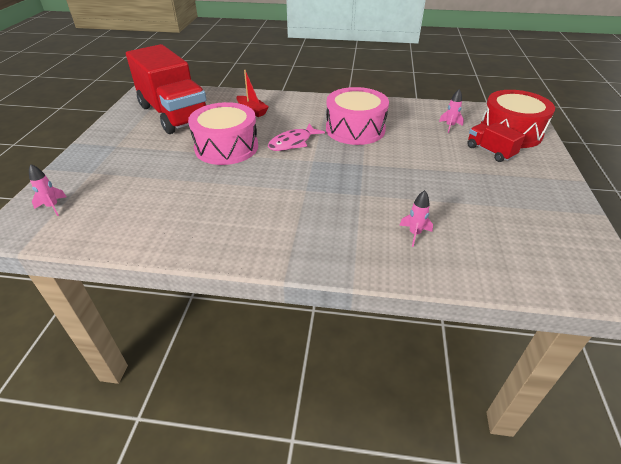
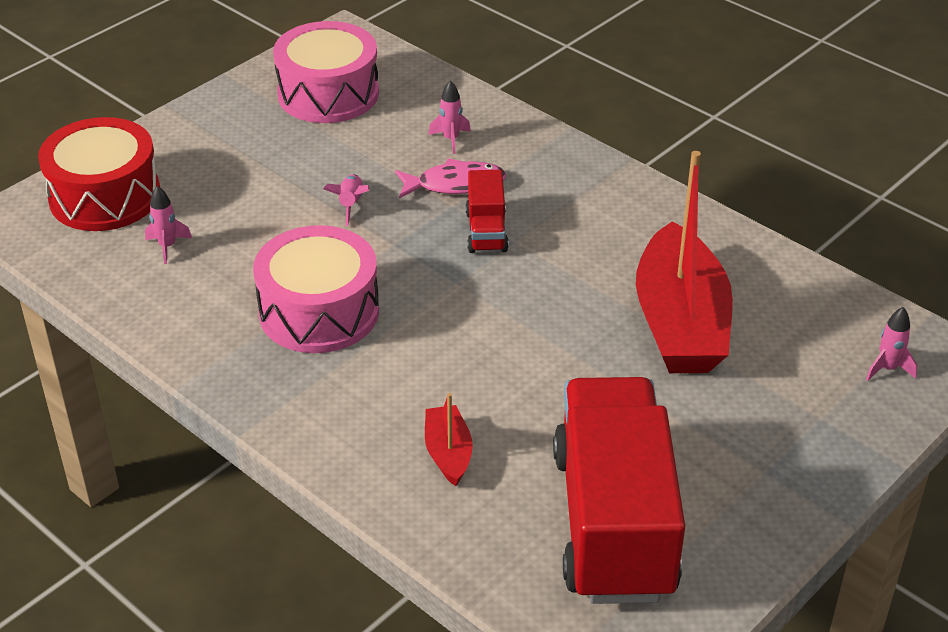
camera: 145 degrees left, 0 degrees up
(184, 185) = (680, 323): none -> red boat
(226, 147) = (568, 372): pink drum -> pink drum (328, 93)
(292, 143) = (452, 330): pink fish -> pink fish (455, 184)
(408, 172) = (350, 204): none -> pink rocket
(490, 151) = (193, 183): red truck -> red truck (486, 231)

